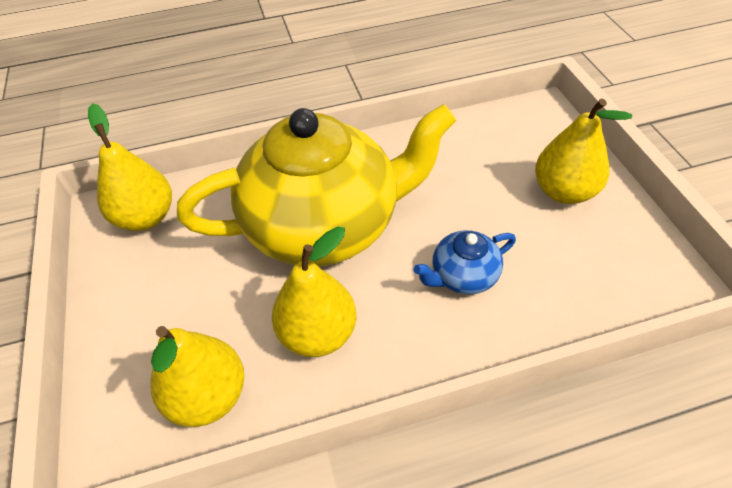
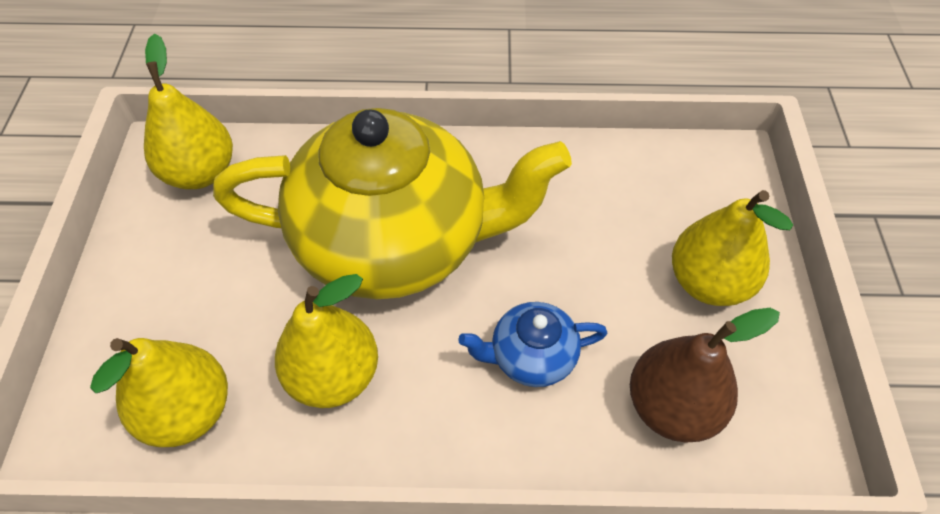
camera: 15 degrees right, 5 degrees up
(578, 280) = (672, 406): none -> brown pear

